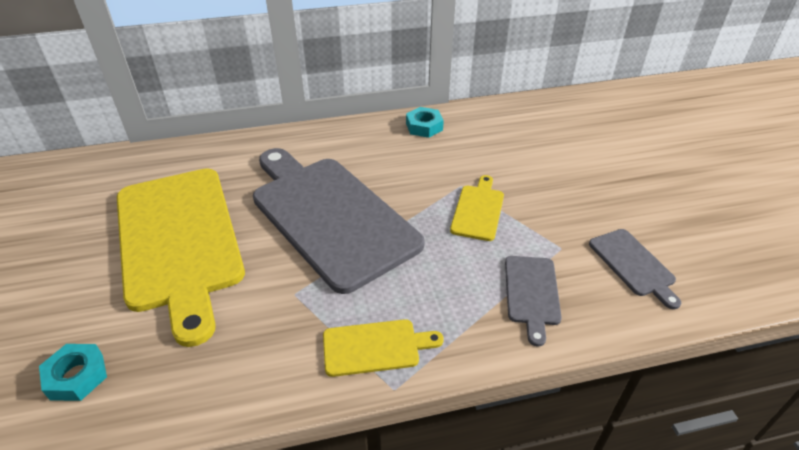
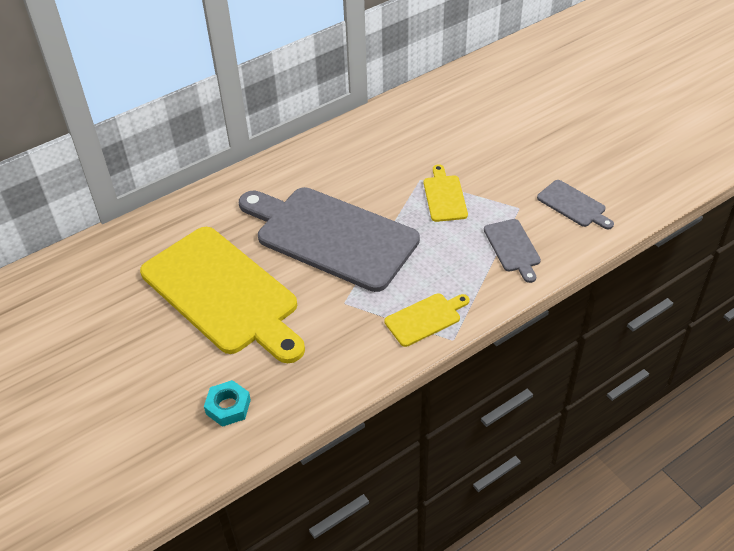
camera: 20 degrees left, 5 degrees up
(424, 126) = (360, 133): turquoise nut -> none

